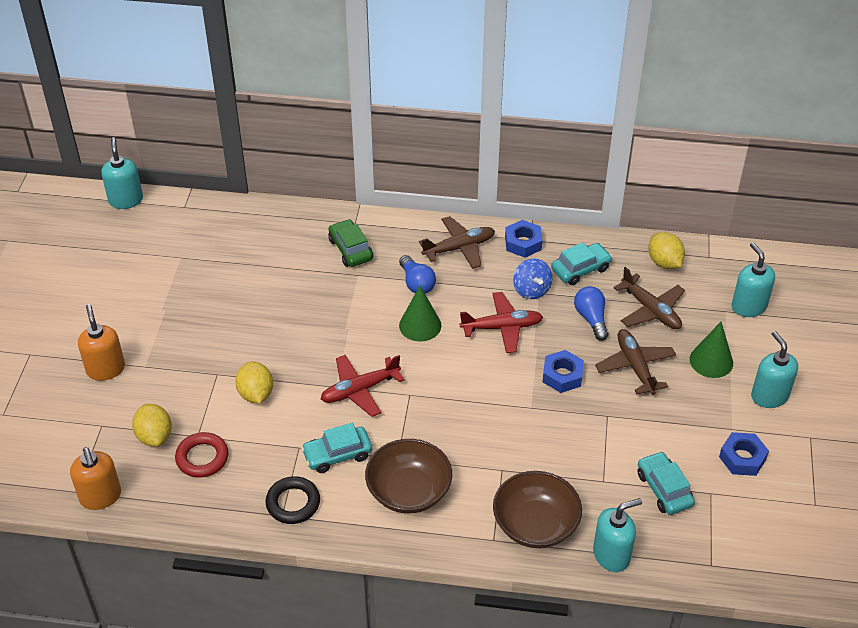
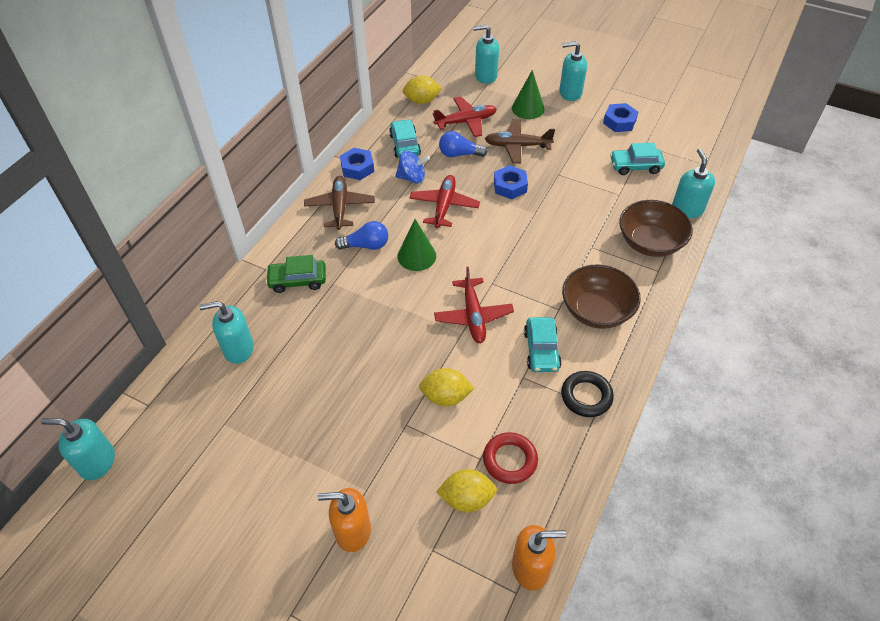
camera: 70 degrees left, 5 degrees up
(258, 238) = (238, 349): none -> turquoise soap dispenser
(651, 310) = (466, 122): brown plane -> red plane

